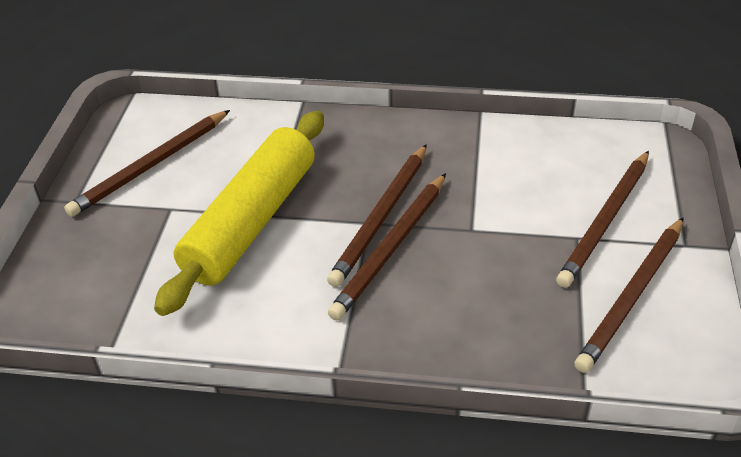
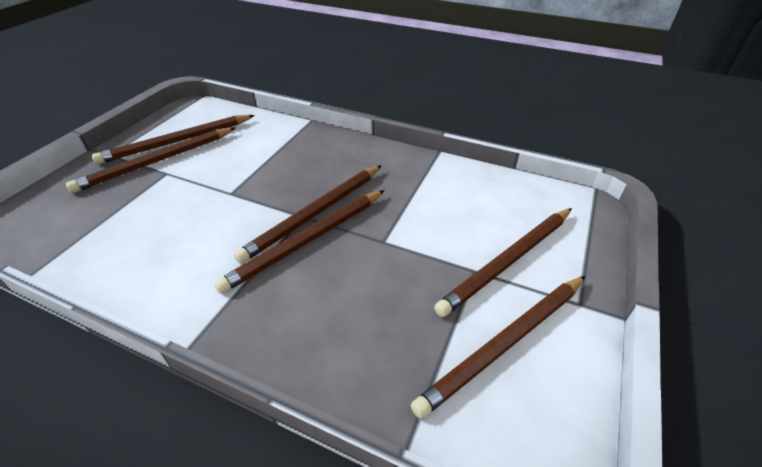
camera: 15 degrees right, 0 degrees up
(146, 197) = (157, 161): none -> brown pencil
(251, 221) = (214, 195): yellow rolling pin -> none

